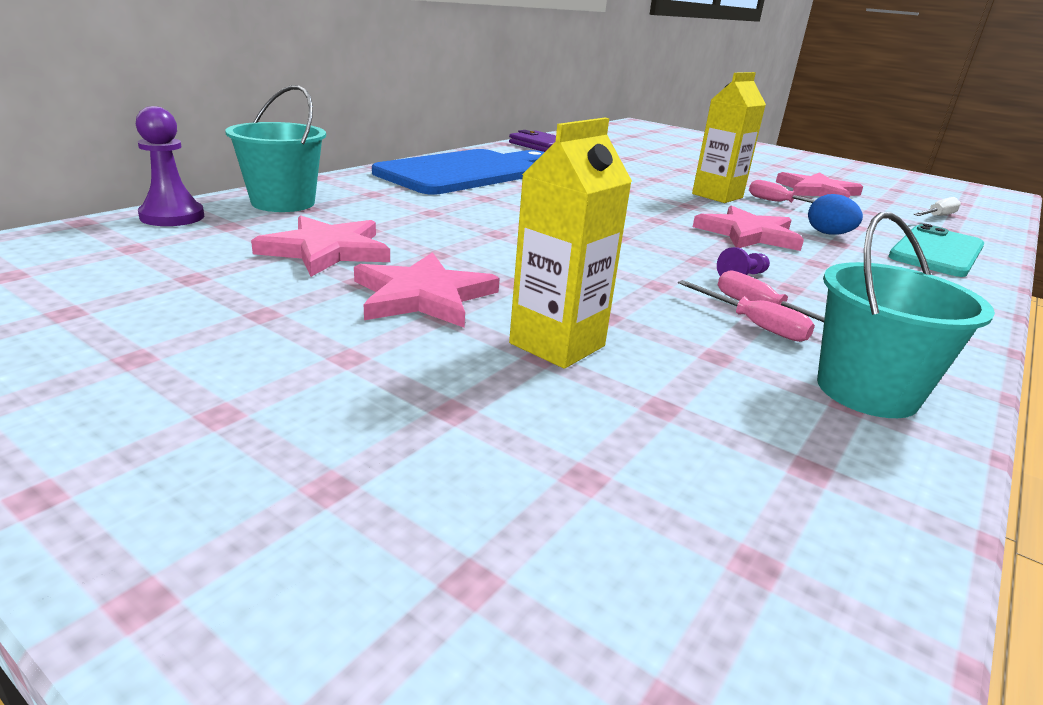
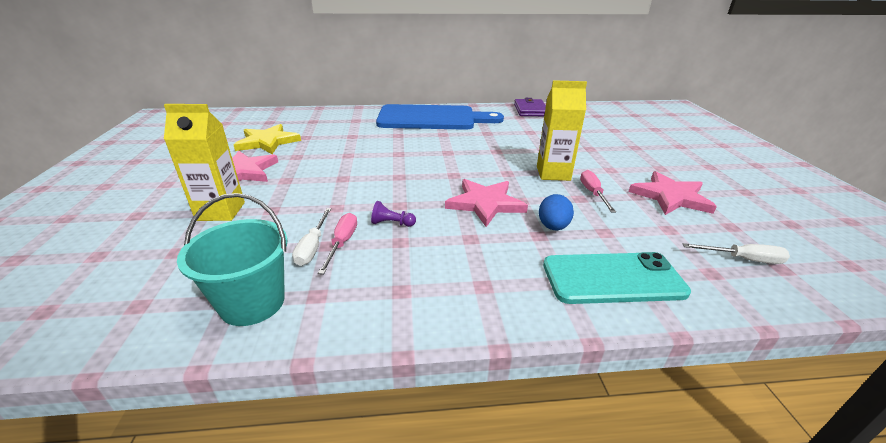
camera: 50 degrees right, 5 degrees up
(172, 217) = (263, 113): purple pawn -> none
(283, 203) = (311, 116): turquoise bucket -> none
(326, 250) = (267, 142): pink star -> yellow star
(754, 325) = (312, 247): pink screwdriver -> white screwdriver

